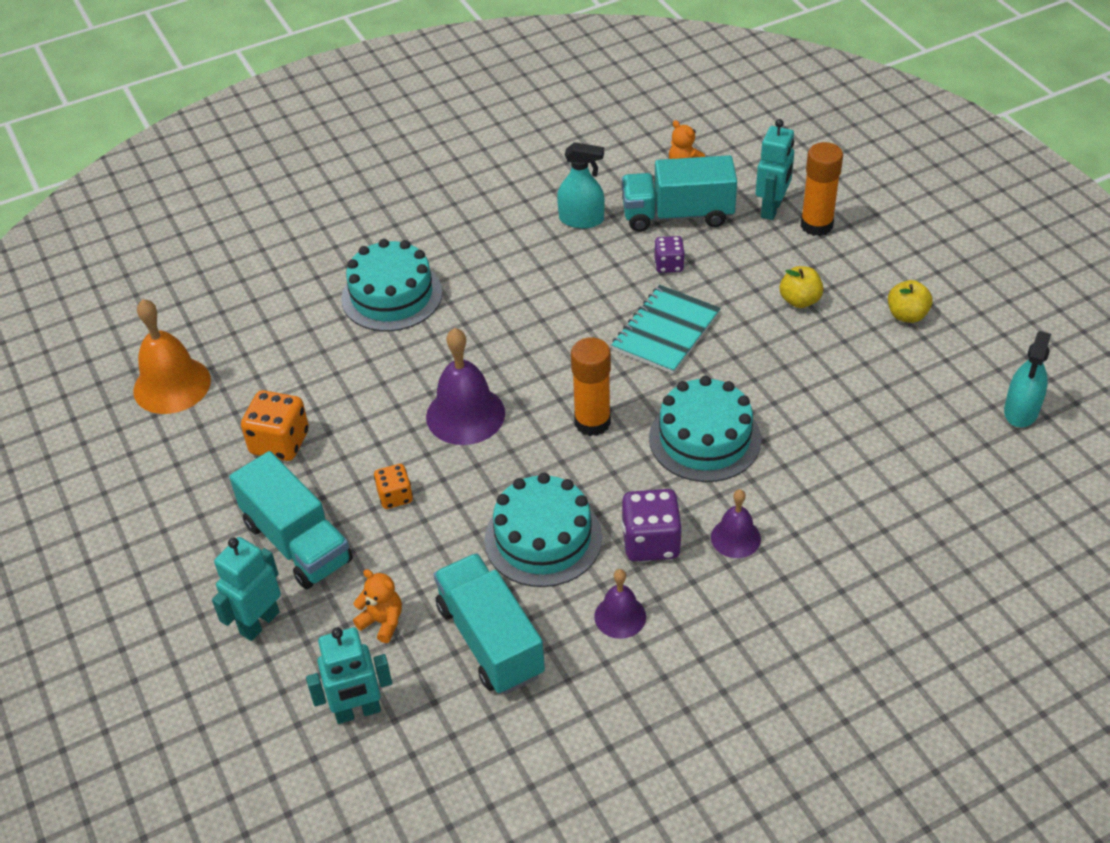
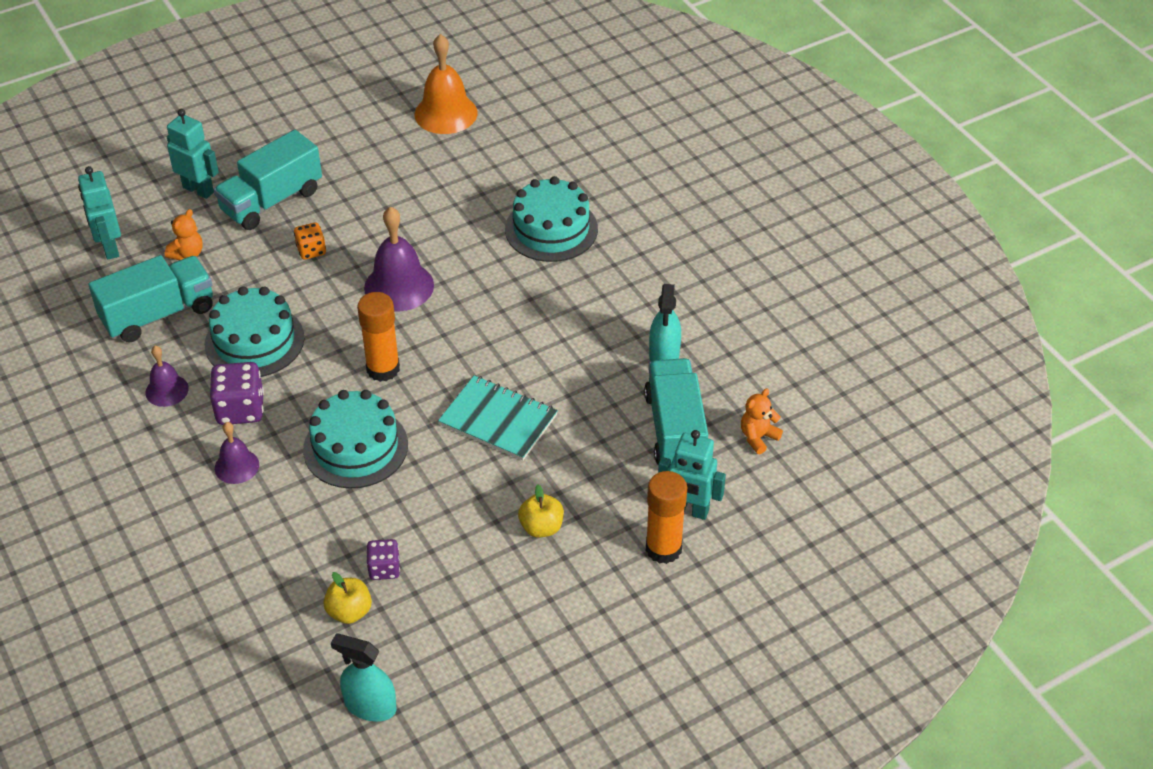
camera: 85 degrees right, 0 degrees up
(280, 443) = (377, 180): orange dice -> none
(669, 265) = (595, 423): purple dice -> purple dice (384, 569)
(907, 315) = (517, 619): yellow apple -> yellow apple (349, 612)

